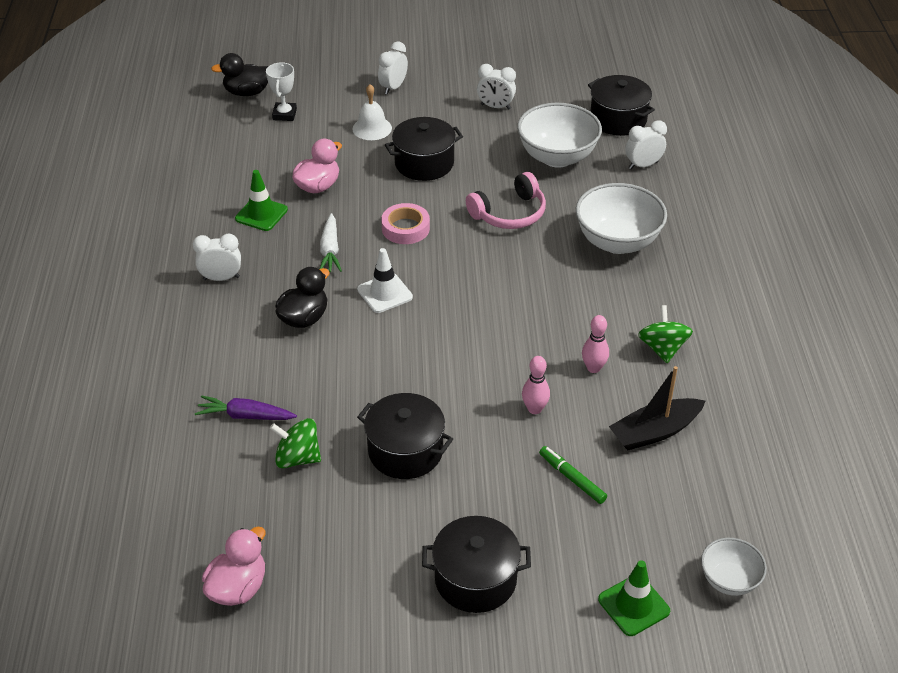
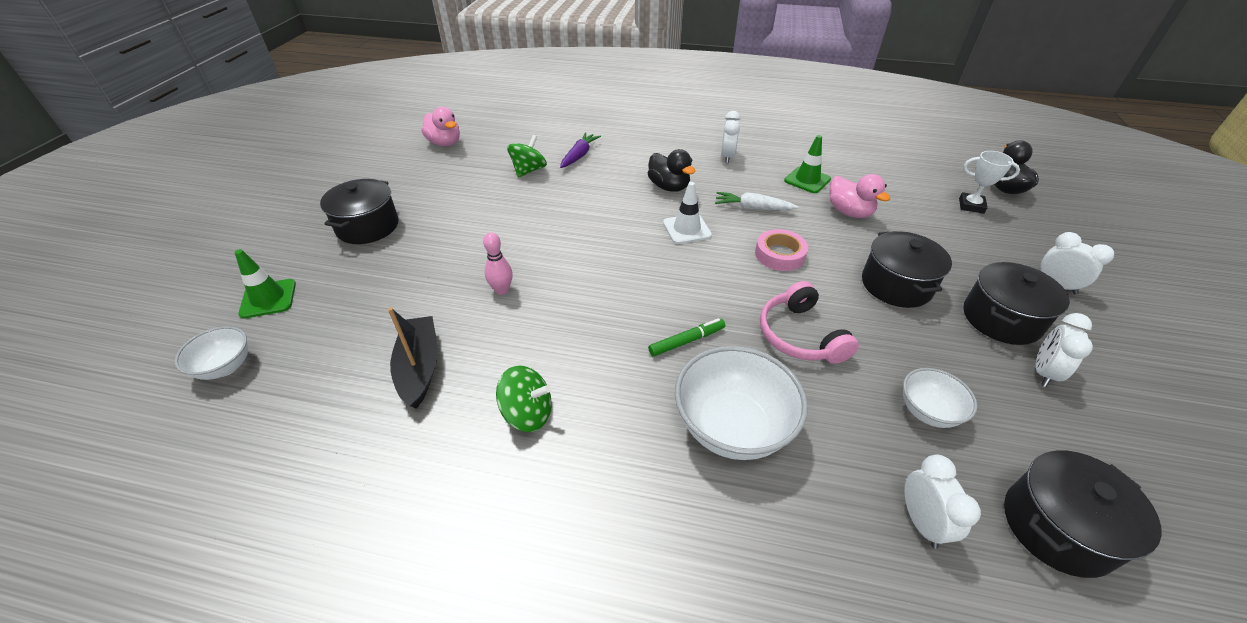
camera: 105 degrees right, 0 degrees up
(372, 128) = (960, 257): white bell -> none
(405, 451) = (503, 214): black pot -> black pot (1001, 319)
(557, 157) = (927, 412): white bowl -> white bowl, size x0.55
(572, 478) = (411, 295): green marker -> green marker (686, 341)
(593, 368) = (529, 344): pink bowling pin -> none

